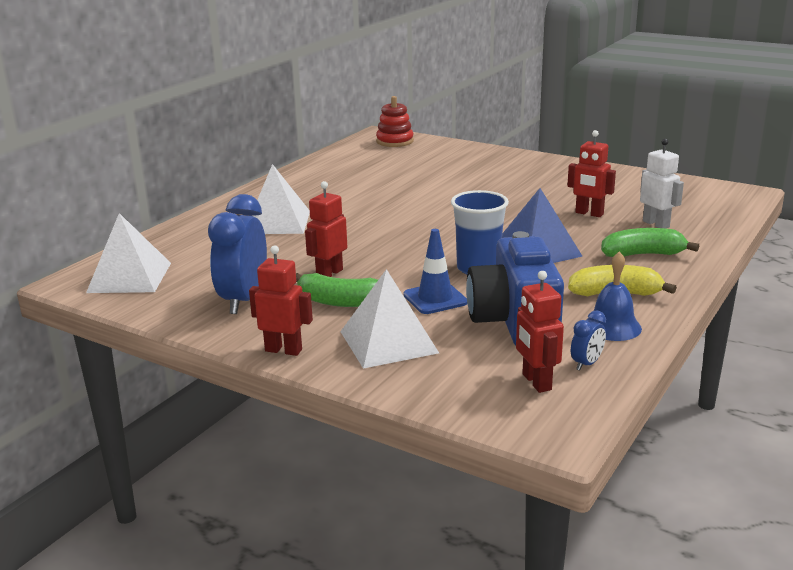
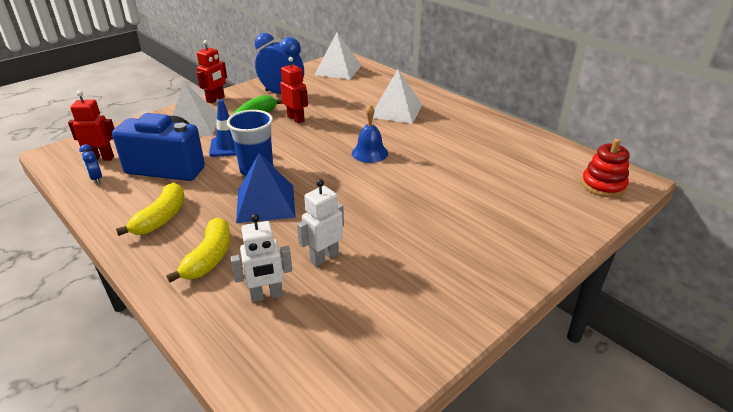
camera: 105 degrees right, 10 degrees up
(589, 213) = (324, 257): red robot -> white robot
(612, 326) = (122, 201): blue bell -> blue bell (369, 153)
(642, 254) = (209, 258): green banana -> yellow banana

